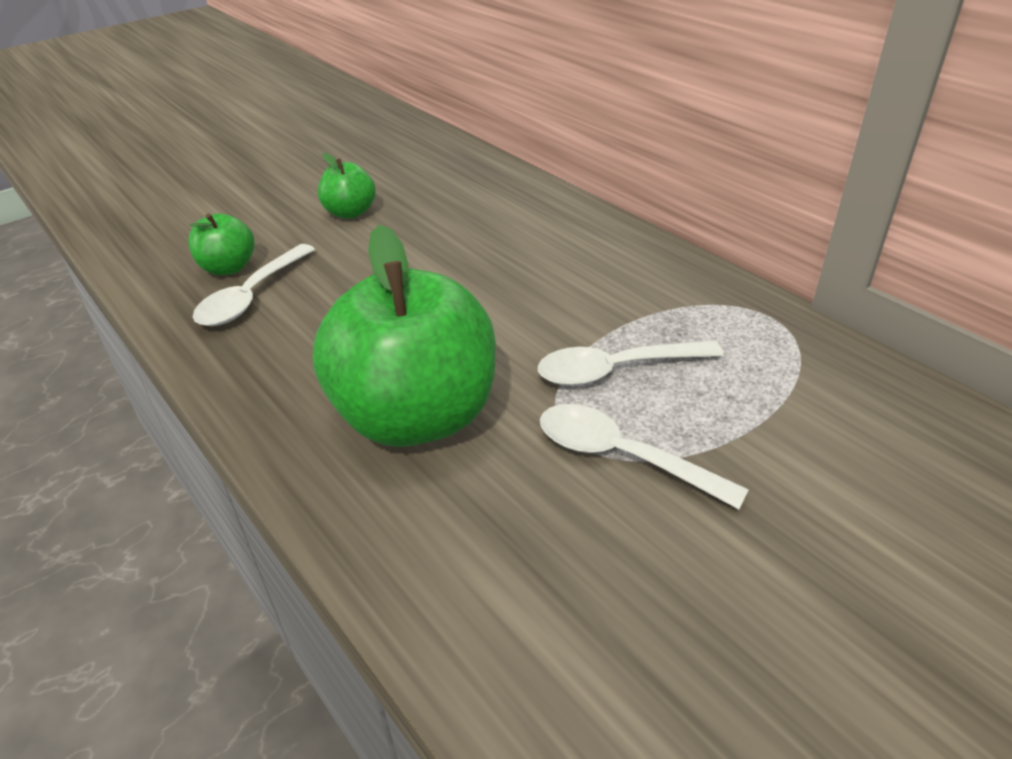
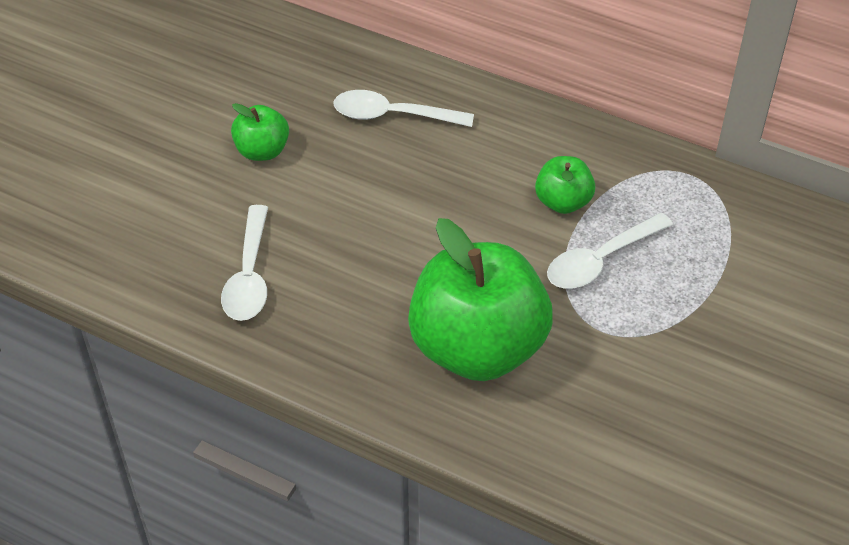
camera: 25 degrees left, 10 degrees up
(228, 268) = (198, 250): green apple -> green apple (563, 202)
(622, 457) = (642, 333): white spoon -> white spoon (393, 115)

